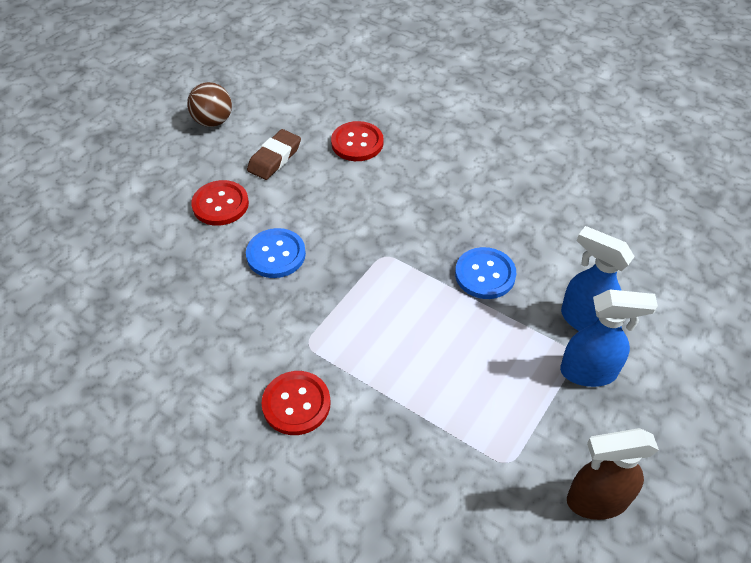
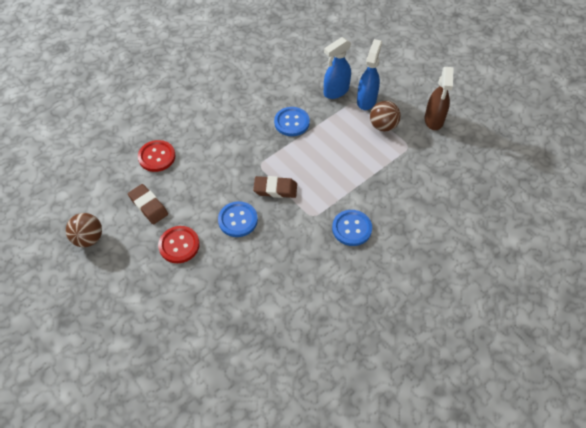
camera: 75 degrees left, 5 degrees up
(296, 404) = (351, 228): red button -> blue button
(344, 285) = (275, 189): none -> brown eraser
(539, 410) = (383, 126): none -> brown ball

